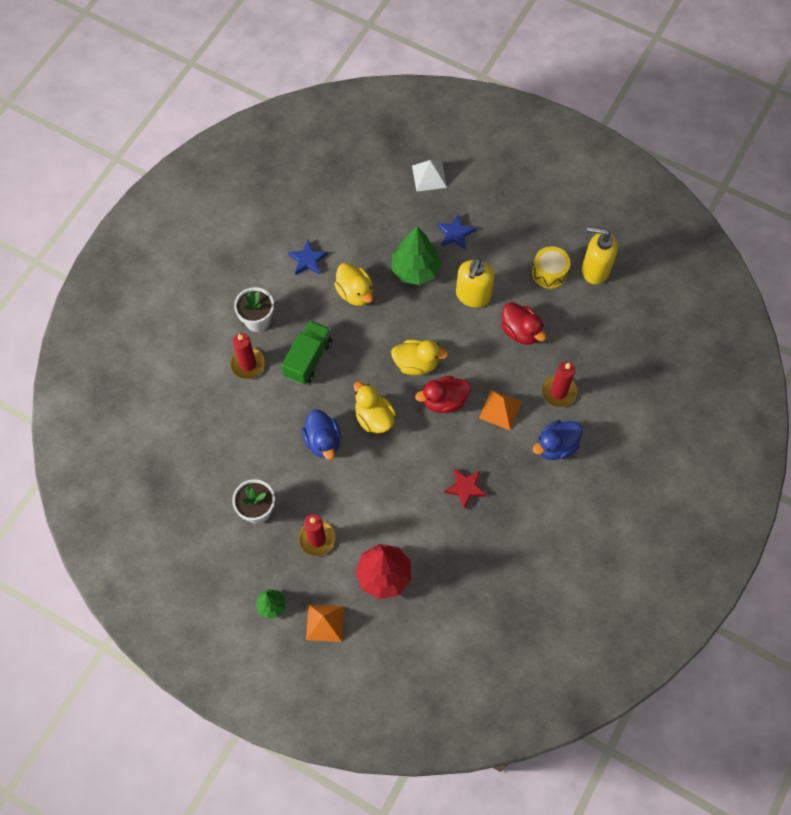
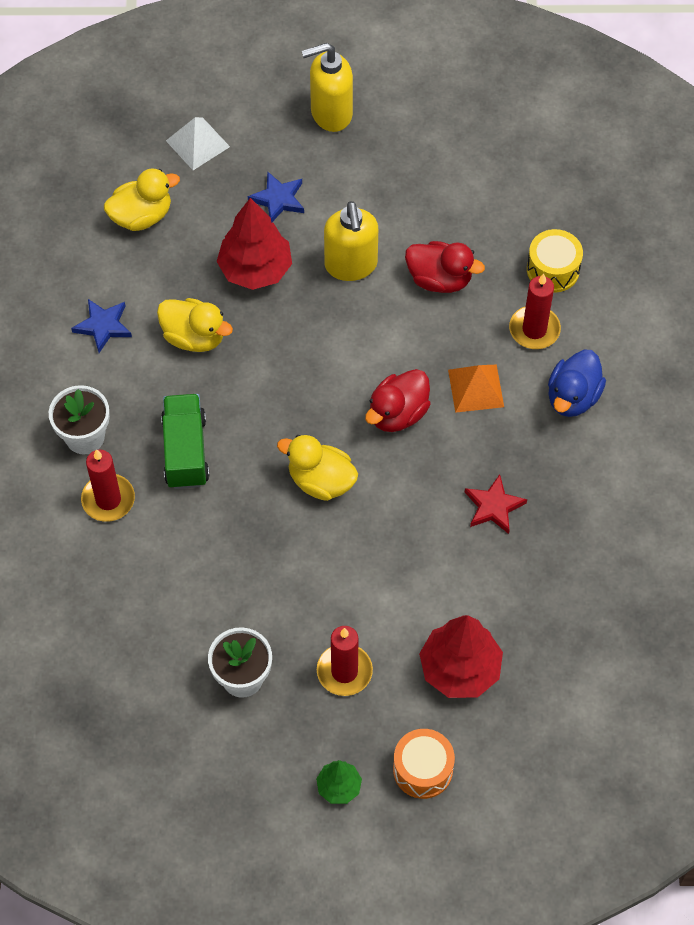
camera: 30 degrees left, 5 degrees down
(323, 441) = (273, 545): blue duck -> none
(325, 623) = (422, 769): orange pyramid -> orange drum
(415, 270) = (255, 269): green tree -> red tree
(416, 363) = (332, 385): yellow duck -> yellow duck (141, 216)
(549, 273) = (430, 190): yellow drum -> yellow drum (553, 270)
(595, 270) = (484, 159): yellow soap dispenser -> yellow soap dispenser (330, 113)

